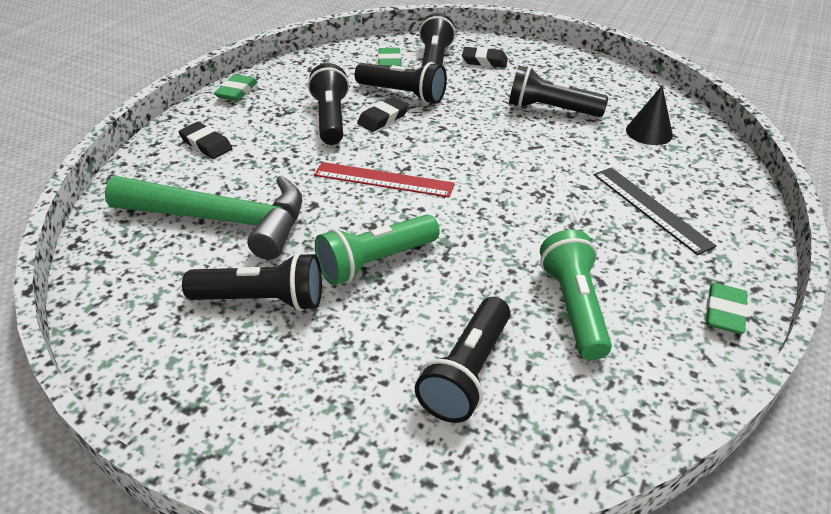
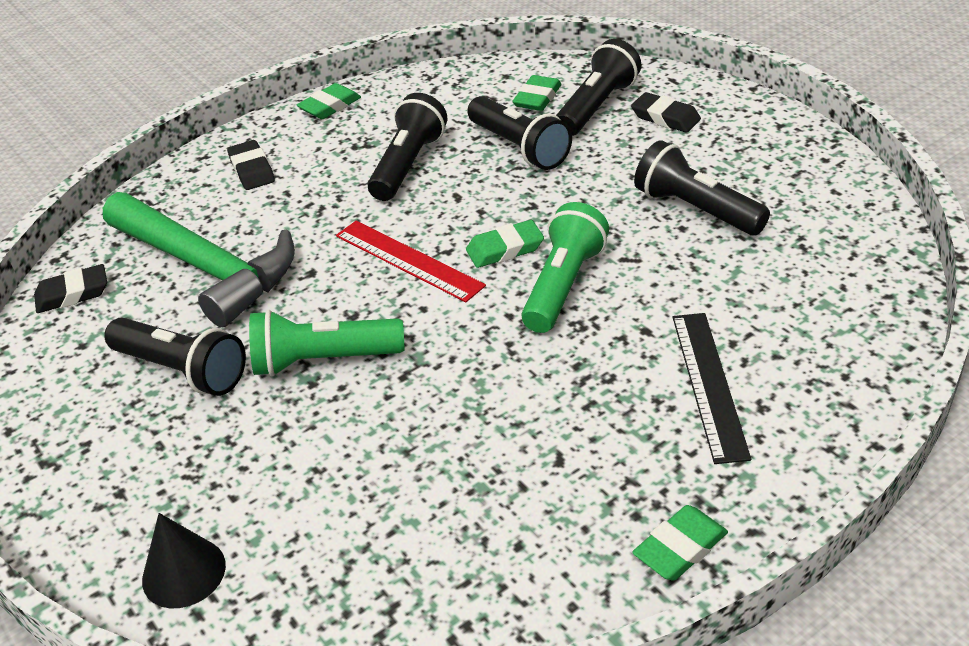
camera: 30 degrees right, 0 degrees up
(383, 118) = (469, 177): black eraser -> black eraser (72, 294)
(447, 158) = (505, 249): none -> green eraser
(467, 373) = (321, 516): black flashlight -> none
(573, 307) = (498, 481): green flashlight -> green flashlight (563, 285)
(649, 132) = (808, 274): black cone -> black cone (184, 572)

